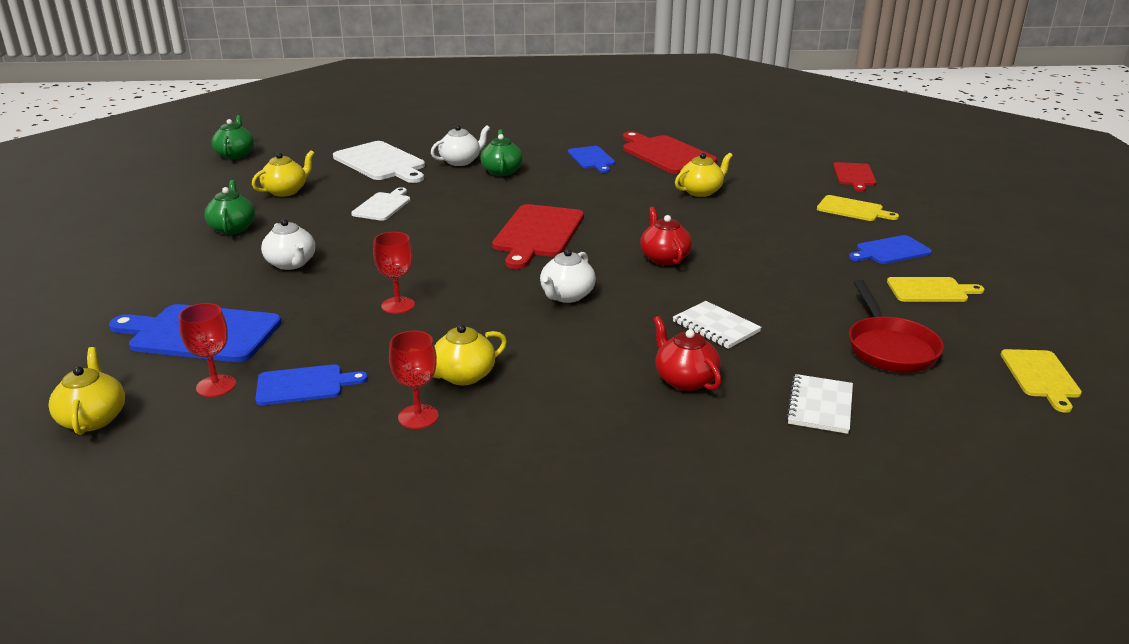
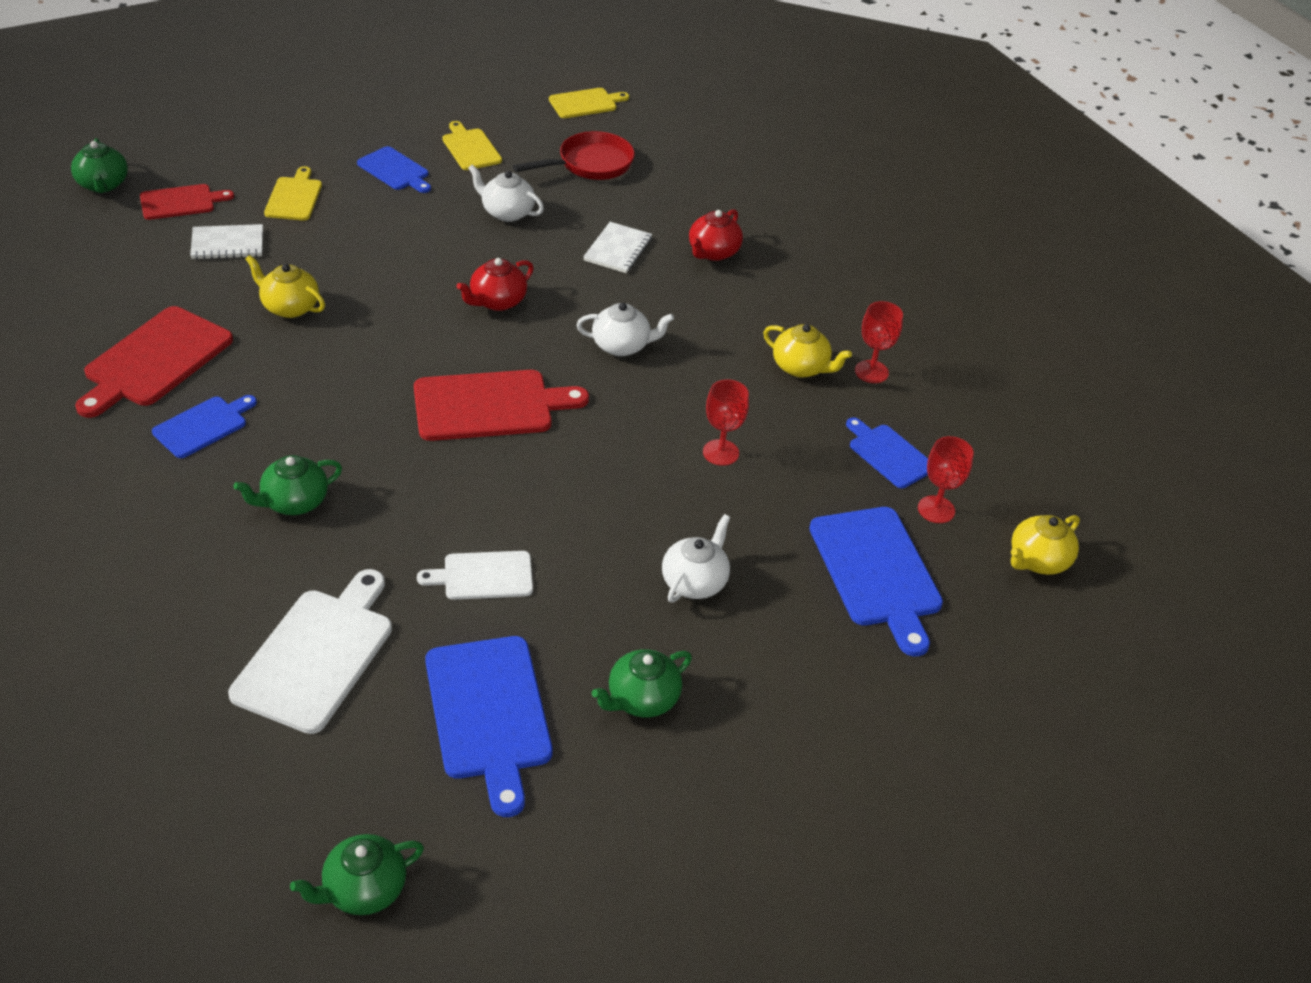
camera: 120 degrees left, 15 degrees up
(286, 191) = (489, 713): yellow teapot -> blue cutting board
(461, 161) = (271, 561): white teapot -> white teapot (507, 212)
(820, 406) = (699, 189): white notebook -> white notebook (227, 244)
(884, 158) = (103, 185): none -> green teapot

